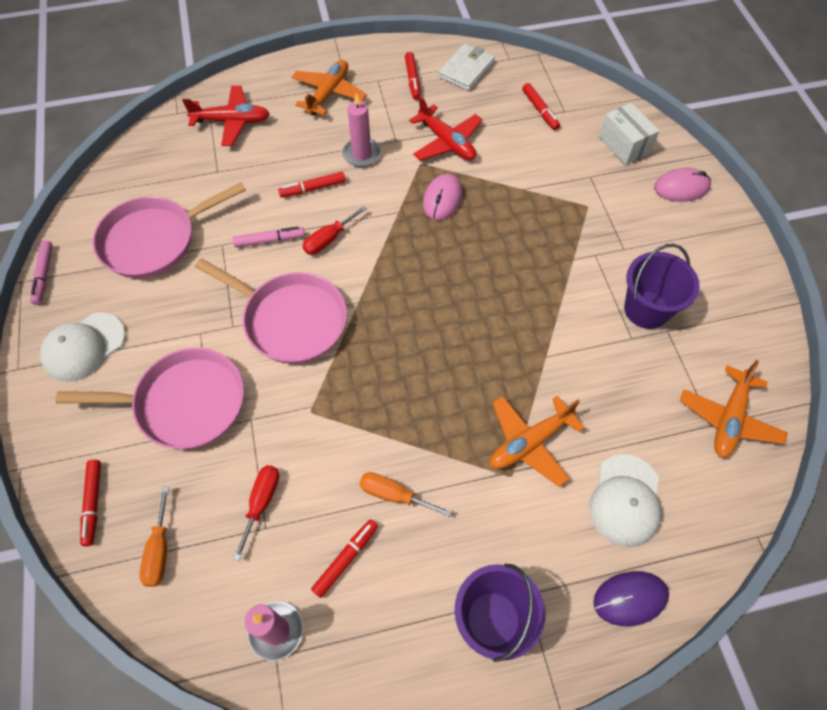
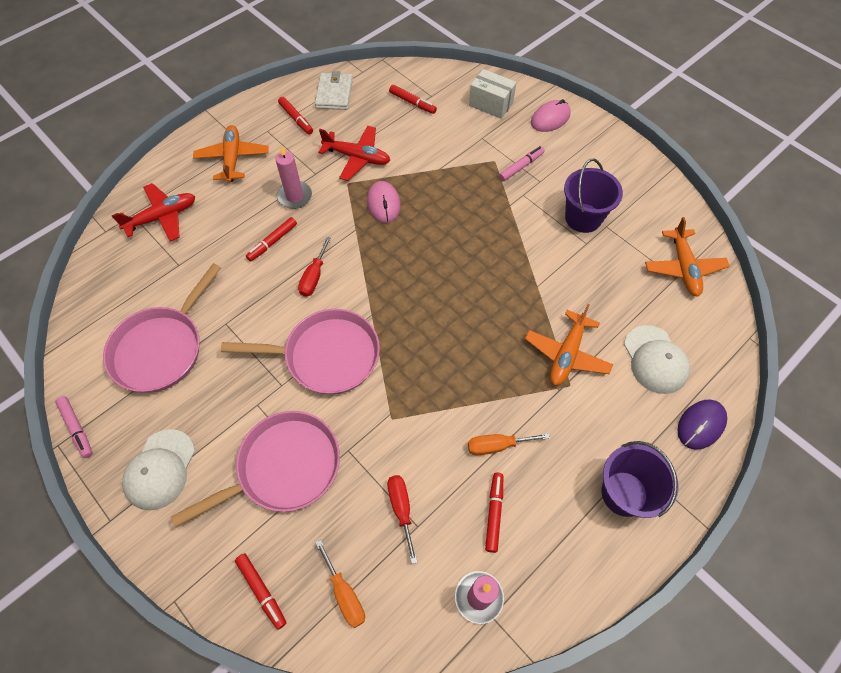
camera: 30 degrees left, 0 degrees up
(269, 240) = (264, 301): pink marker -> pink marker (521, 167)

